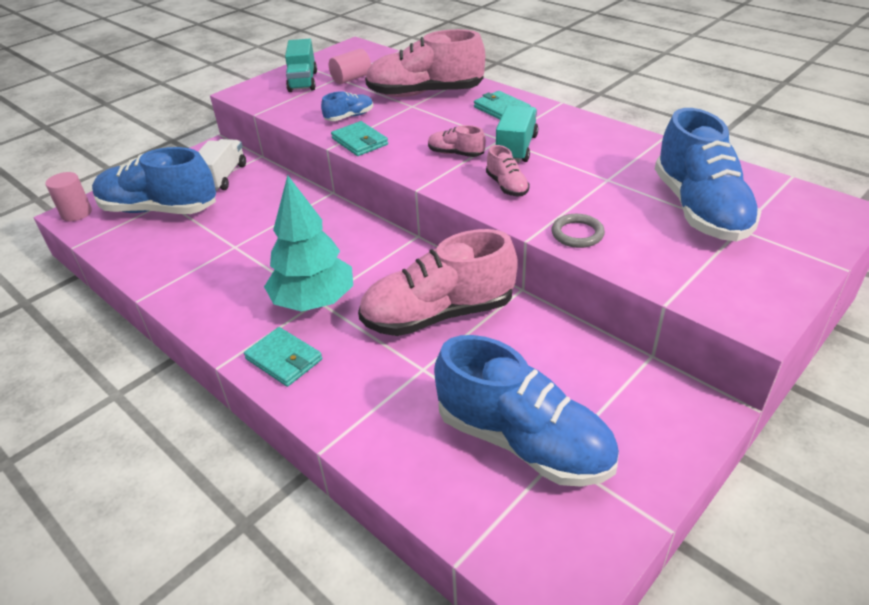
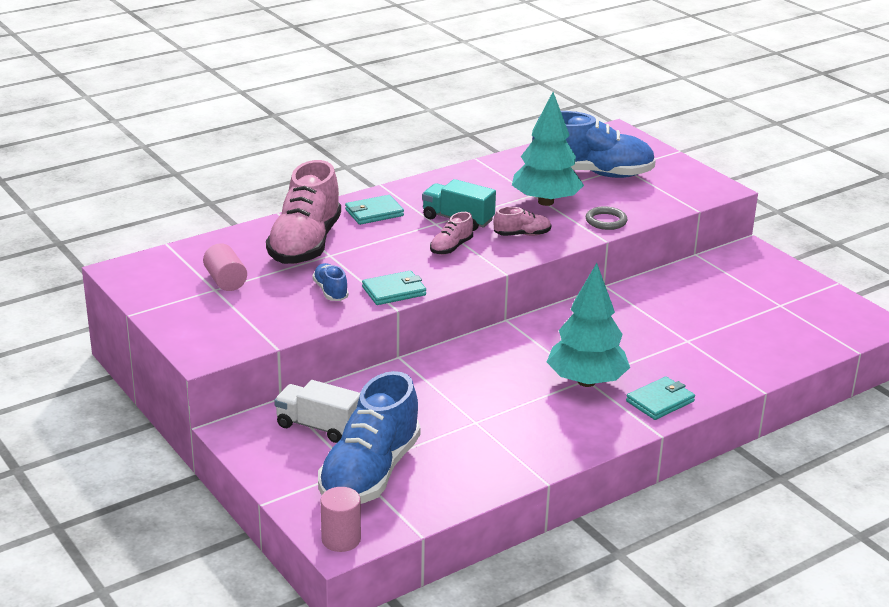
camera: 80 degrees left, 10 degrees down
(303, 81) = (205, 312): turquoise truck -> none
(438, 314) = (624, 325): pink shoe -> none
(523, 441) = (766, 314): blue shoe -> none
(595, 189) = (546, 202): none -> turquoise tree

